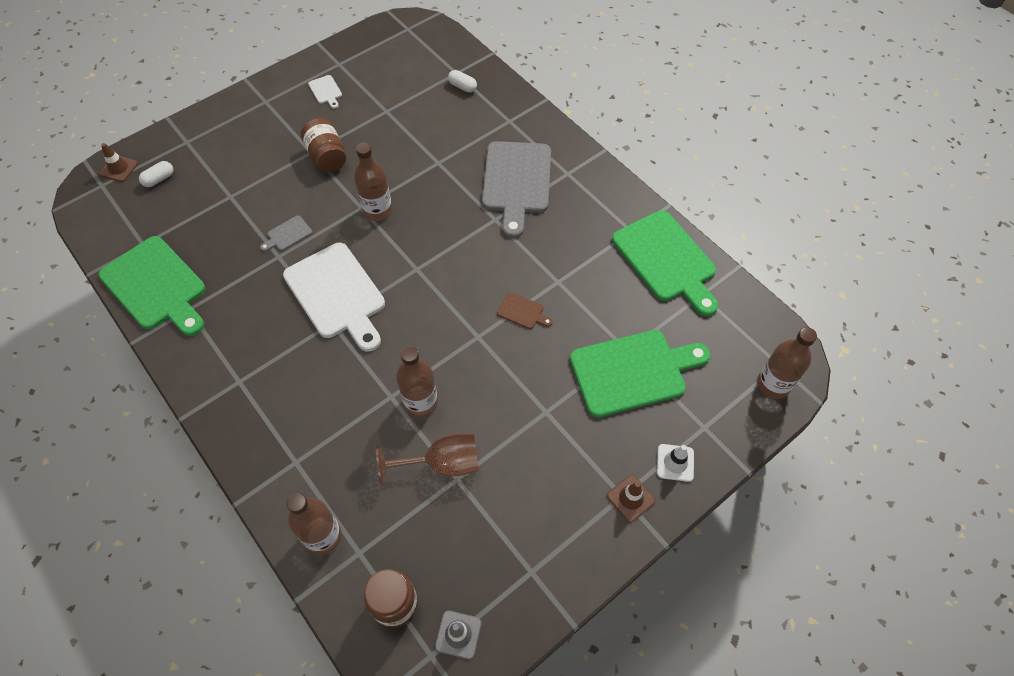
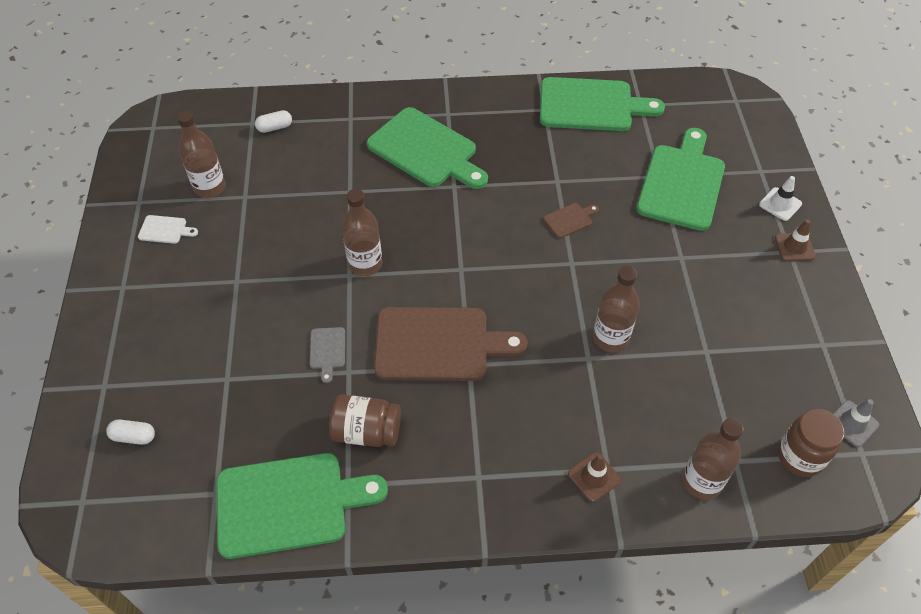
camera: 55 degrees left, 5 degrees down
(119, 168) = (74, 472): brown traffic cone -> brown traffic cone (594, 477)
(159, 179) = (134, 436): white capsule -> white capsule turned 75 degrees counterclockwise
(327, 157) = (256, 271): brown jar -> brown jar (366, 431)
(337, 294) = (438, 344): white cutting board -> brown cutting board
(442, 463) = (684, 353): brown goblet -> none
(516, 182) = (426, 150): grey cutting board -> green cutting board
(773, 384) = (749, 113): brown bottle -> brown bottle (210, 188)

